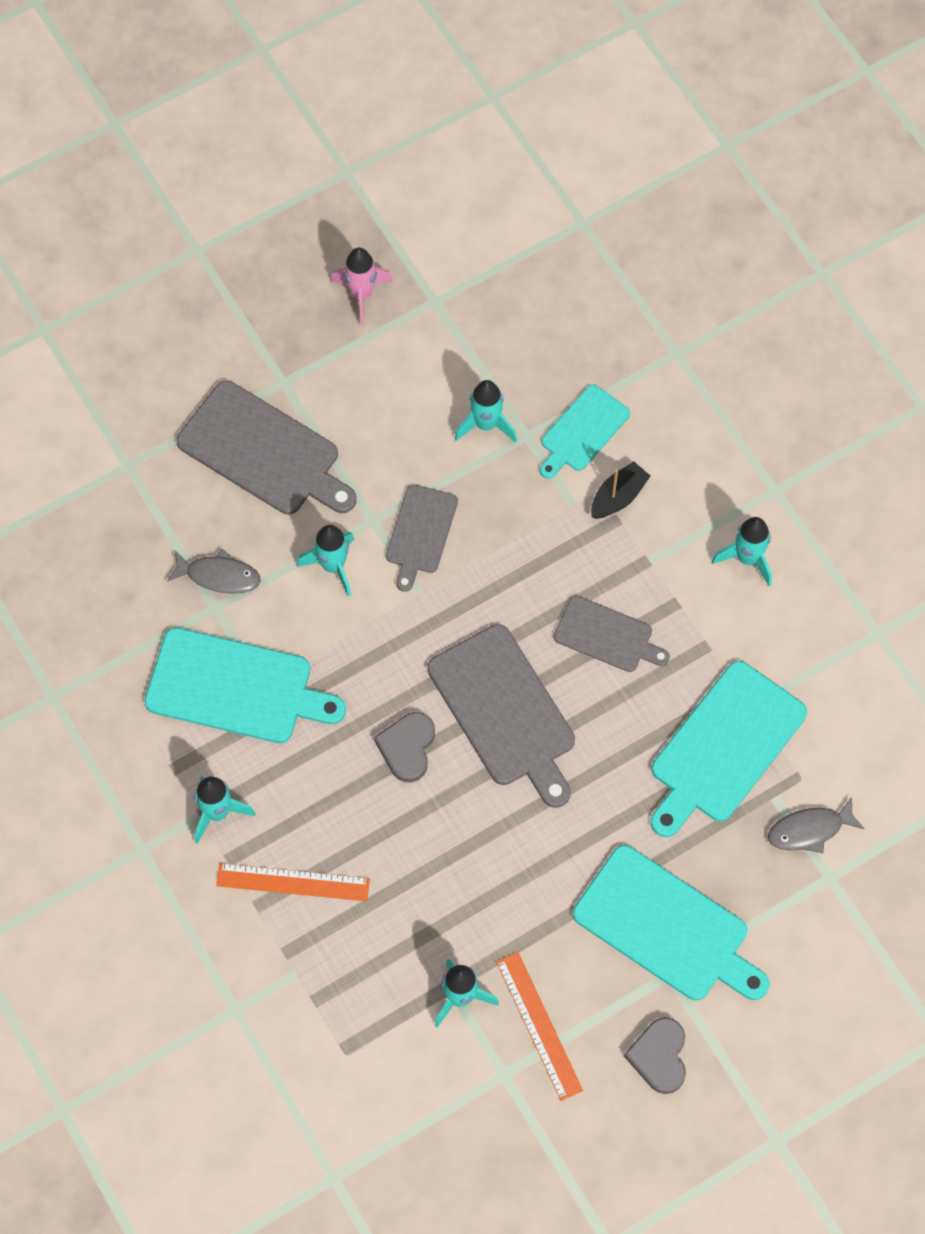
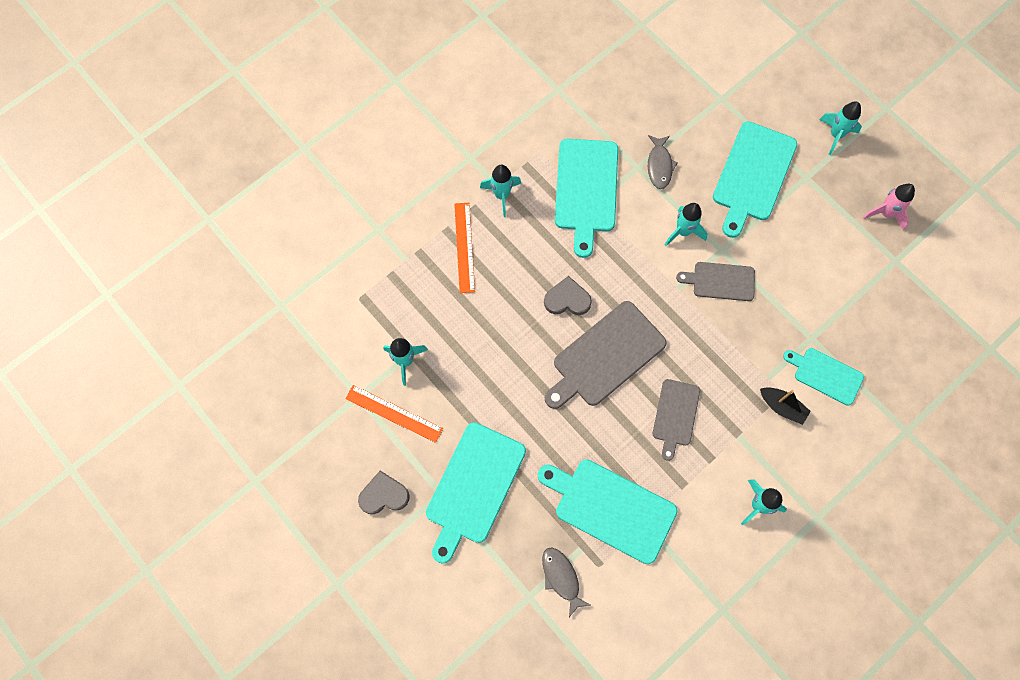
camera: 80 degrees right, 5 degrees up
(263, 452) = (752, 175): grey cutting board -> turquoise cutting board
(486, 424) = (812, 309): turquoise rocket -> turquoise rocket (835, 135)
(539, 1025) = (394, 413): orange ruler -> orange ruler turned 60 degrees clockwise

